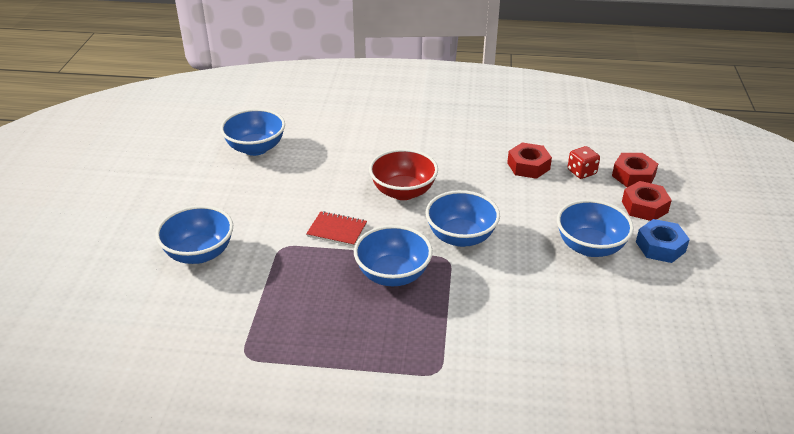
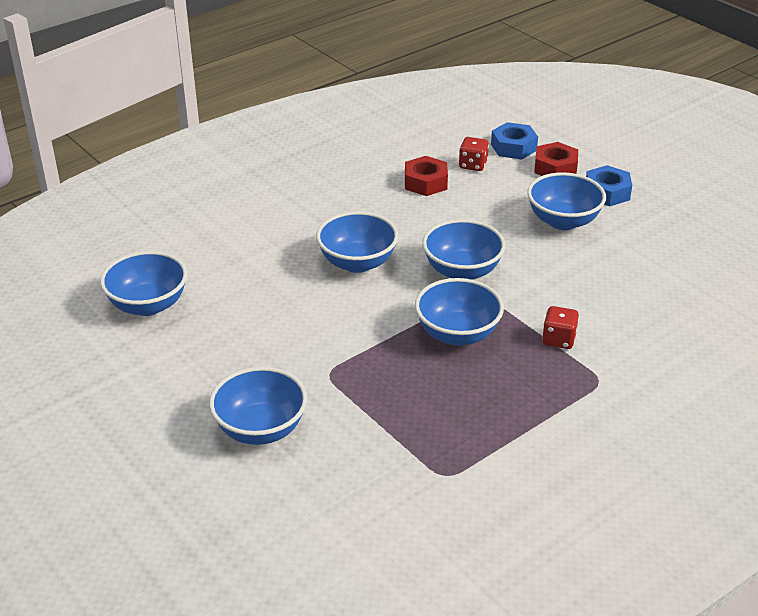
camera: 45 degrees left, 0 degrees up
(337, 230) = (353, 329): red notebook -> none
(403, 192) = (357, 263): red bowl -> blue bowl
(454, 324) = (558, 339): none -> red dice
(633, 176) = (513, 147): red nut -> blue nut

